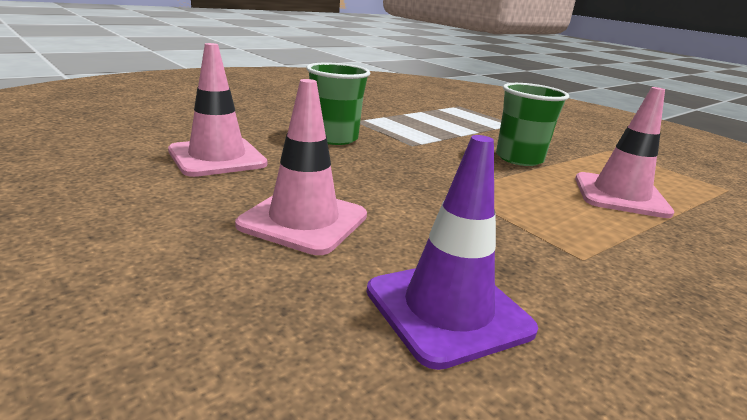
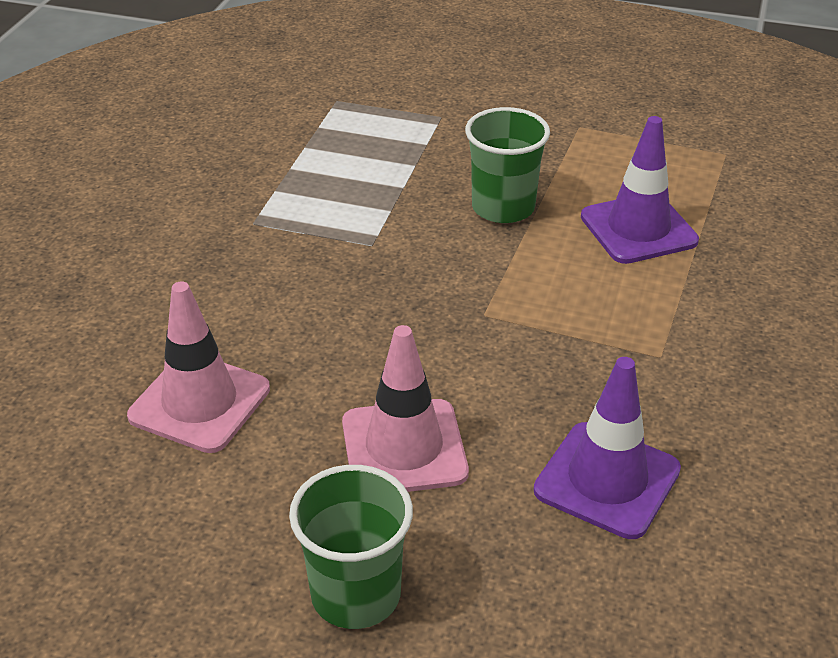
camera: 30 degrees left, 15 degrees up
(334, 138) = (274, 282): green cup -> green cup (356, 594)
(620, 195) = (638, 229): pink traffic cone -> purple traffic cone

